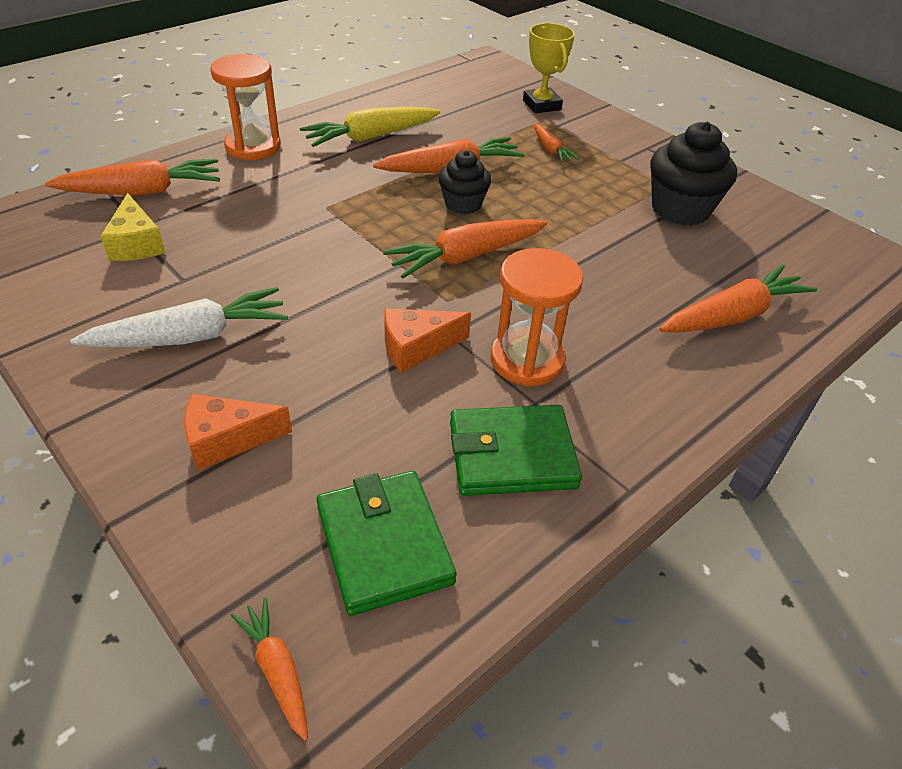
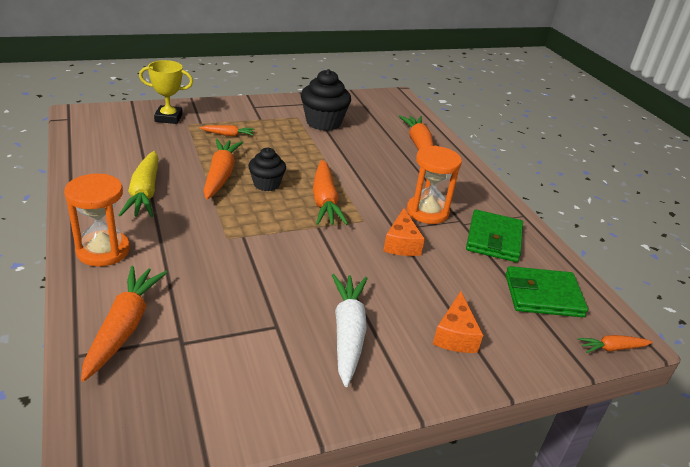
camera: 70 degrees left, 10 degrees down
(136, 244) = (209, 343): yellow cheese -> none

